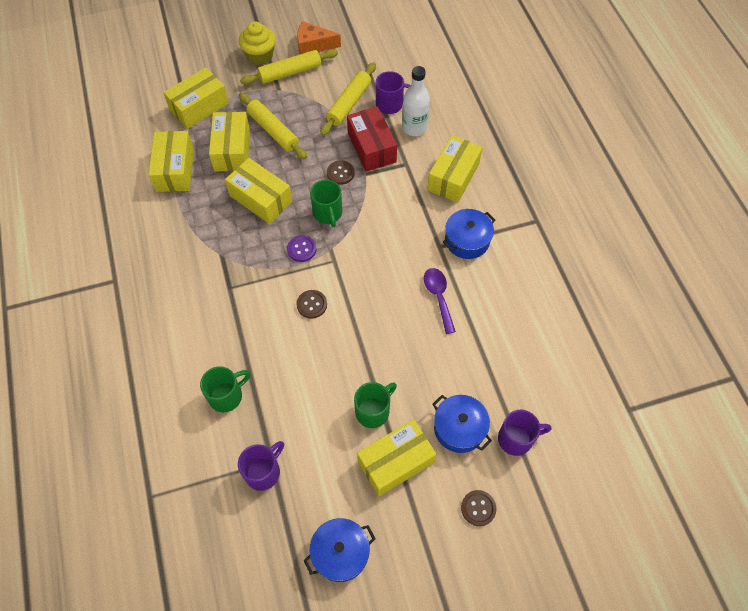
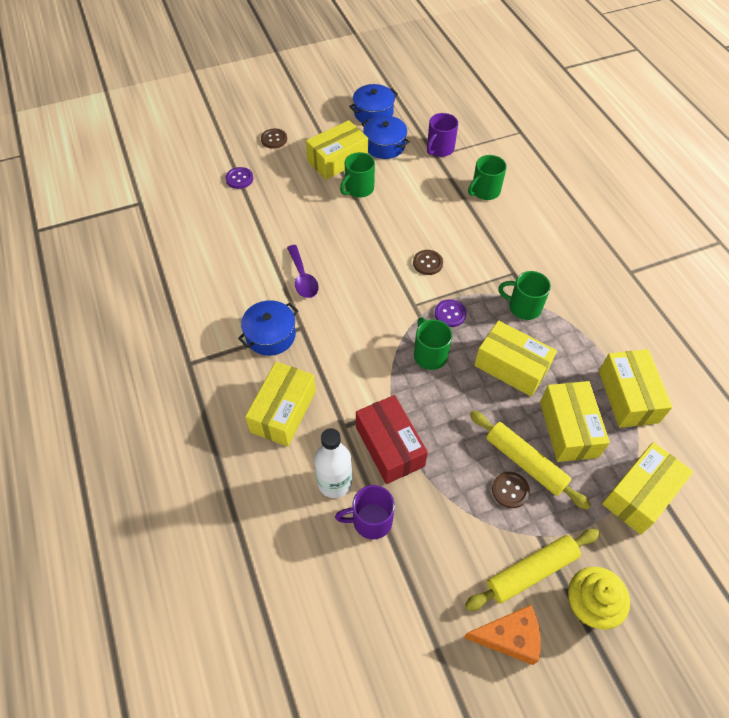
camera: 175 degrees right, 5 degrees down
(232, 251) = (523, 307): none -> green mug
(340, 173) = (424, 406): brown button -> brown button (510, 490)
(349, 103) = (431, 517): yellow rolling pin -> none
(459, 428) = (286, 182): blue pot -> blue pot (384, 145)
(516, 439) = (239, 179): purple mug -> purple button

